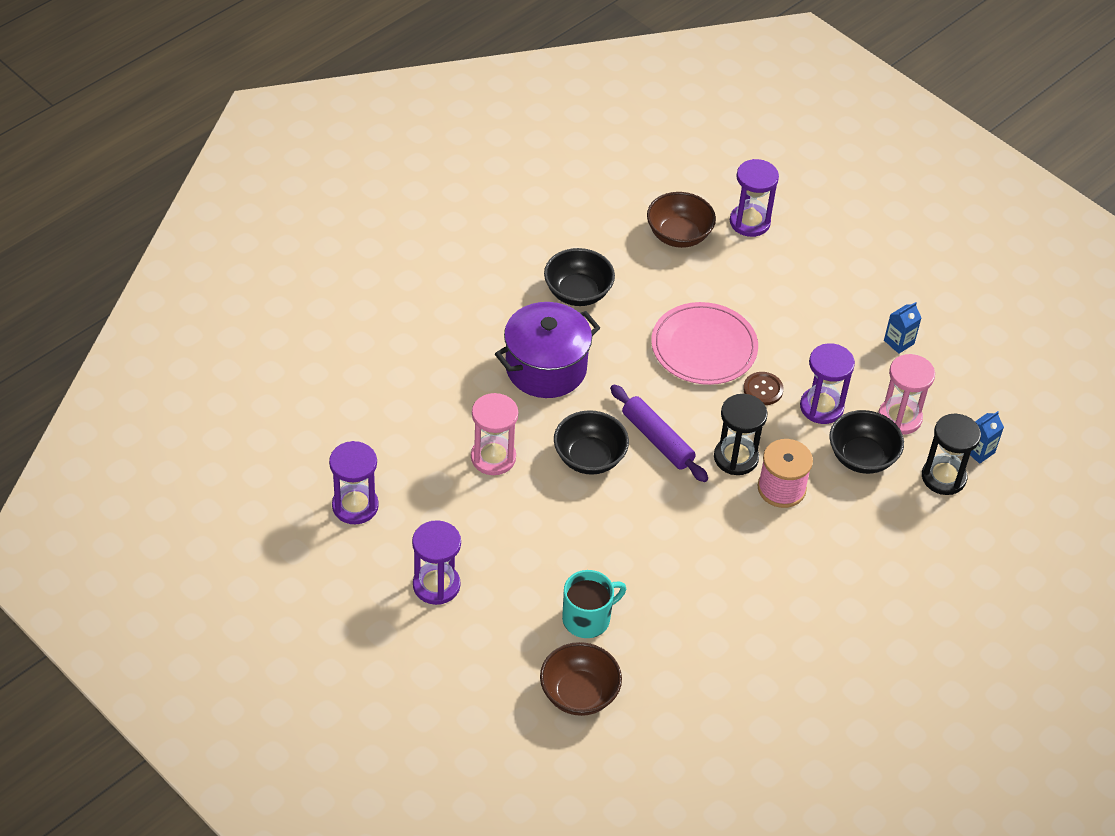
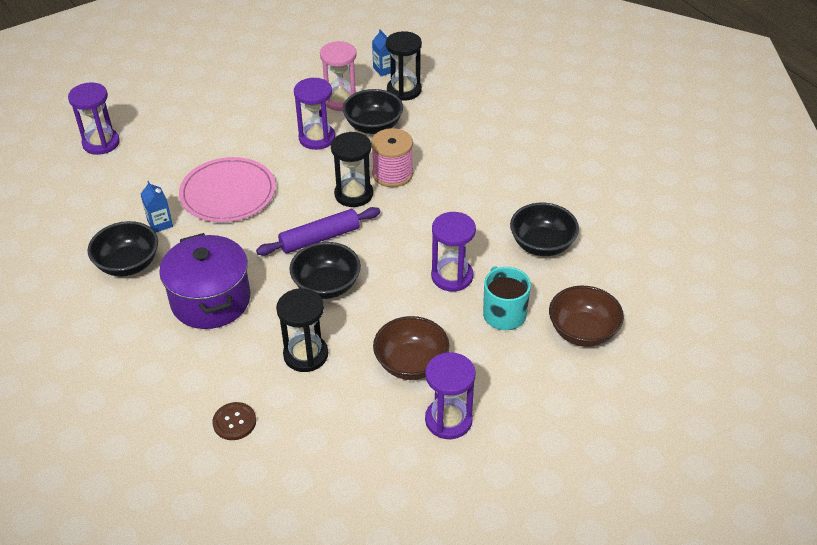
camera: 75 degrees left, 5 degrees down
(355, 506) = (335, 477): purple hourglass -> purple hourglass (452, 276)
(493, 457) = (306, 355): pink hourglass -> black hourglass
(678, 235) = (93, 187): brown bowl -> brown bowl (411, 363)
(704, 646) = (542, 245): none -> black bowl
(763, 389) = (287, 167): brown button -> brown button (234, 422)
(899, 342) = (267, 87): blue carton -> blue carton (160, 224)

